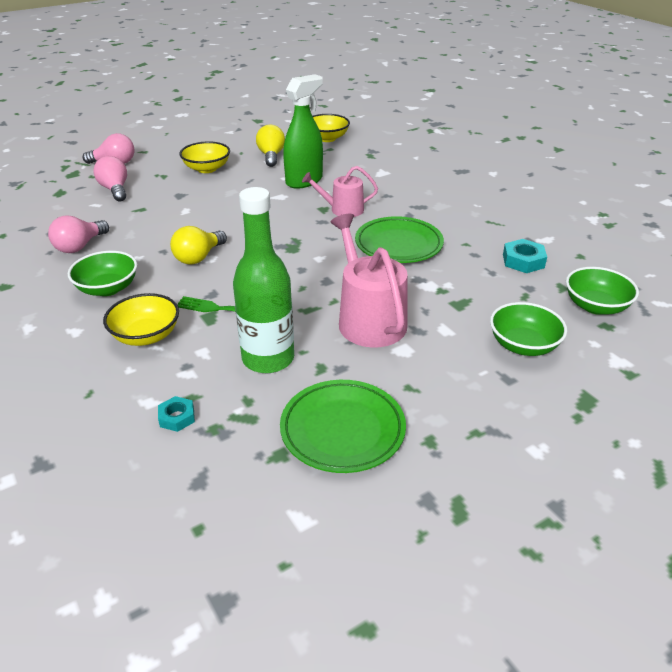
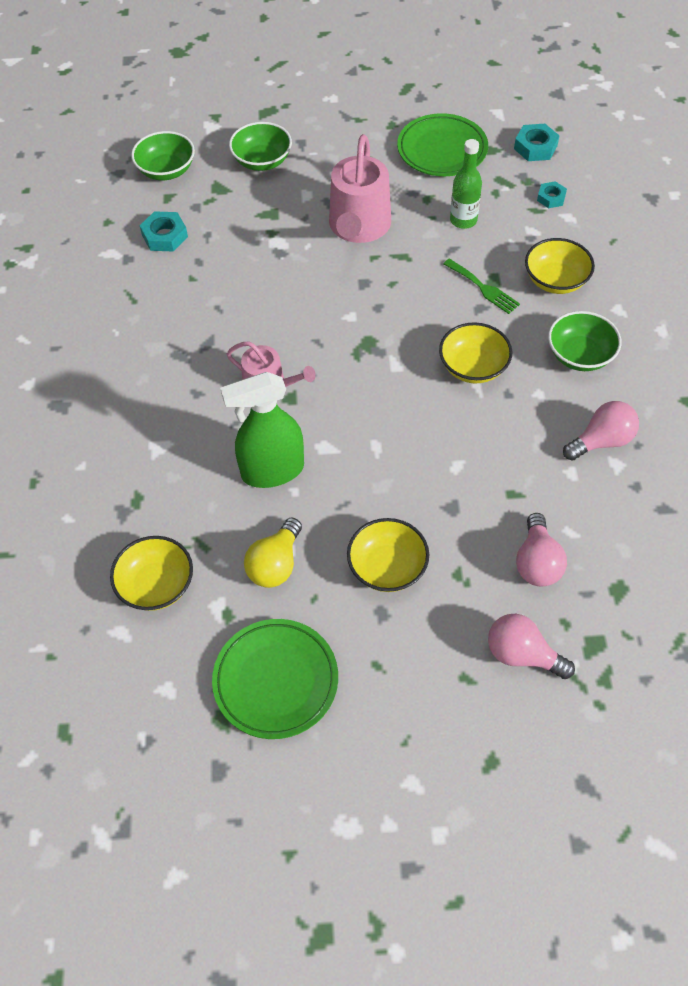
camera: 150 degrees left, 20 degrees up
(198, 257) = (473, 367): yellow light bulb -> yellow bowl
(222, 481) = (535, 147): none -> turquoise nut
(268, 359) = (463, 220): green bottle -> green bottle, size x0.61
(398, 245) = (258, 303): green plate -> green plate (276, 681)

